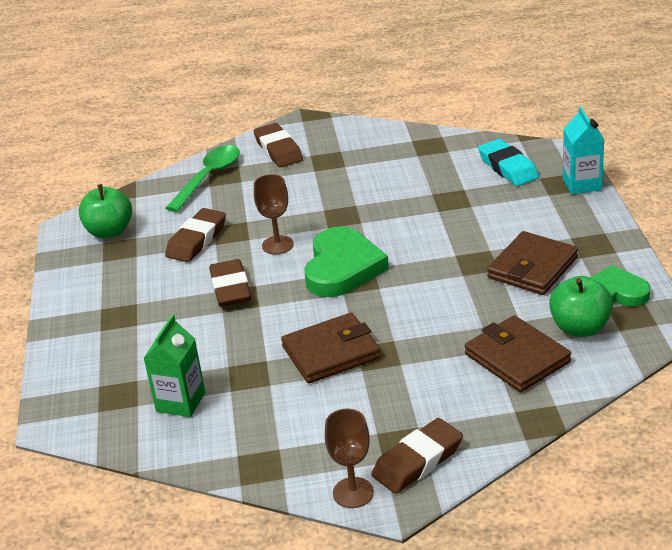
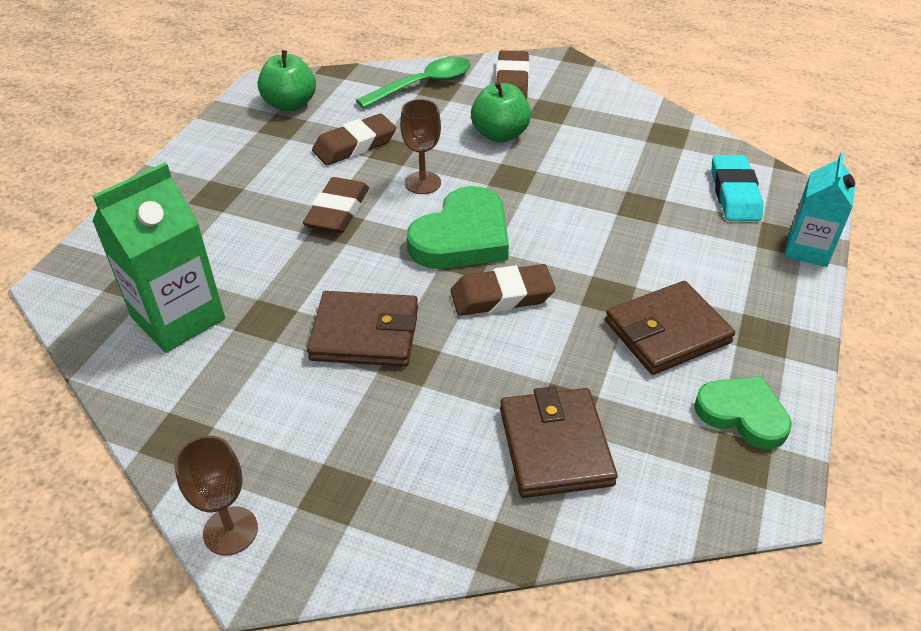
camera: 25 degrees right, 10 degrees up
(180, 402) = (178, 318): green carton -> green carton, size x1.52
(417, 461) = (331, 528): brown eraser -> brown eraser (502, 296)
(580, 328) = (662, 442): green apple -> green apple (500, 135)

